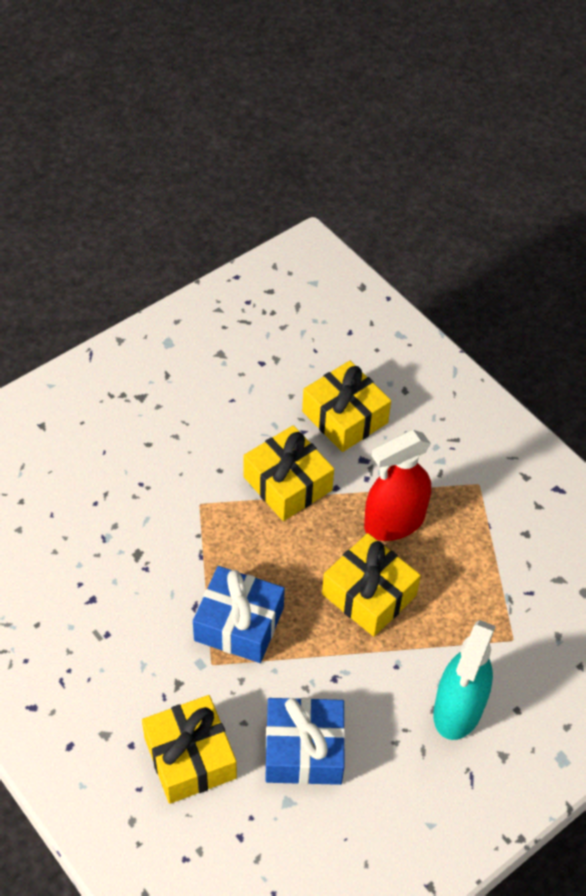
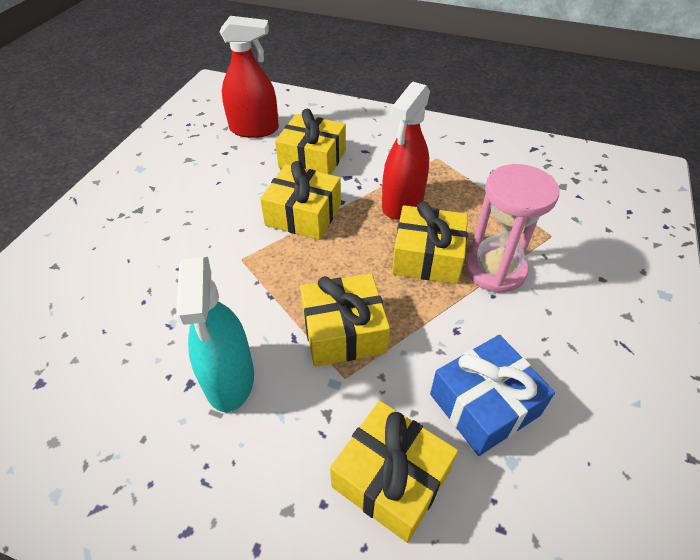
camera: 30 degrees left, 5 degrees down
(239, 624) = (343, 331): blue gift -> yellow gift
(311, 344) = (254, 129): none -> red spray bottle
(421, 643) = (495, 270): none -> pink hourglass
(458, 709) = (565, 301): turquoise spray bottle -> turquoise spray bottle (229, 379)

